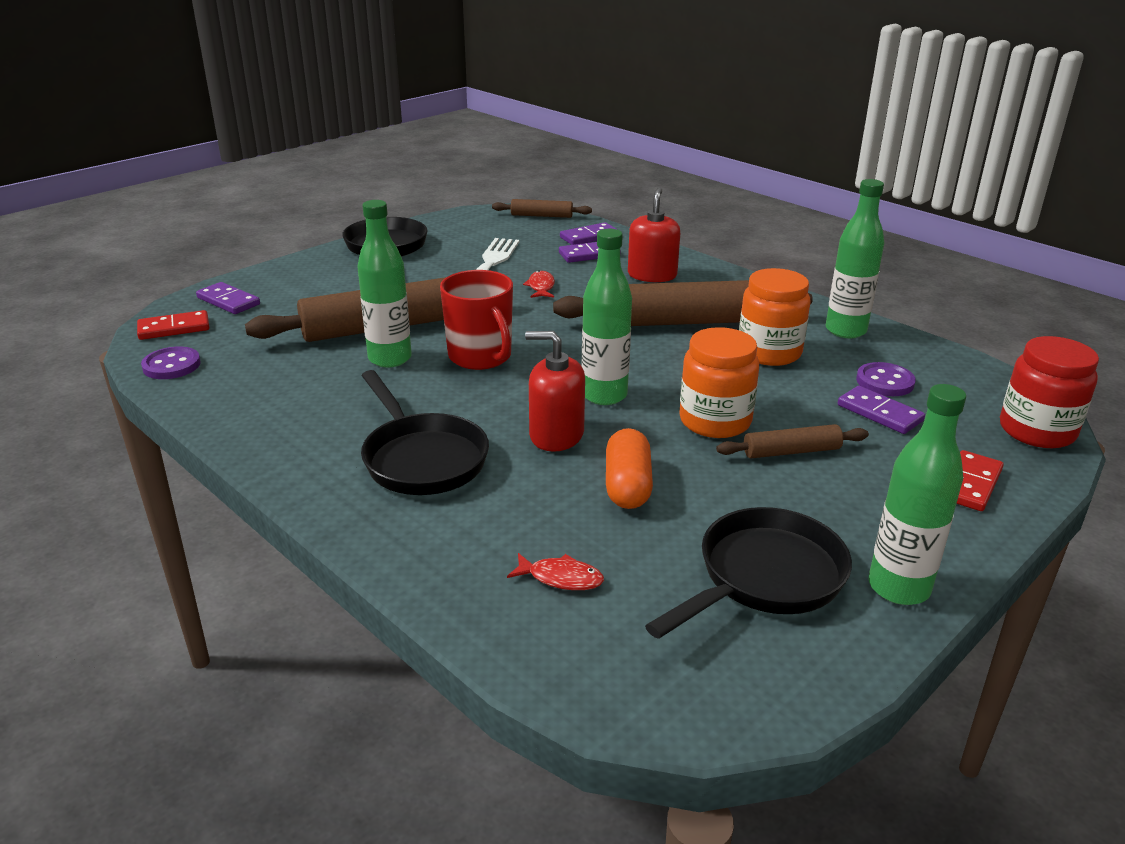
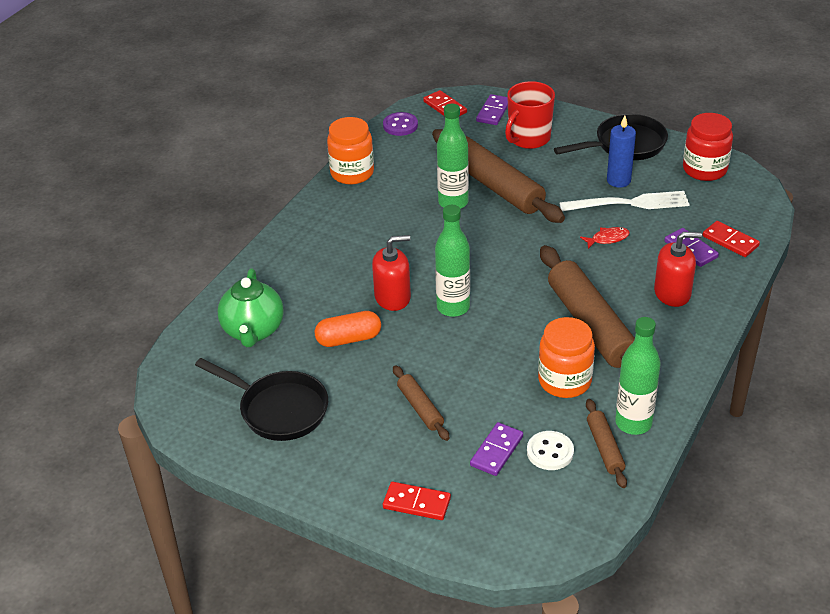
camera: 75 degrees right, 10 degrees up
(422, 458) = (343, 251): black pan -> none
(445, 263) = (618, 180): none -> blue candle
(480, 357) = (477, 239): red mug -> red mug (528, 138)
(541, 216) = (758, 203): brown rolling pin -> brown rolling pin (604, 448)
(556, 435) = (392, 297): red soap dispenser -> red soap dispenser turned 75 degrees clockwise
(561, 578) = (253, 331): red fish -> green teapot
(589, 237) = (730, 241): purple domino -> red domino
(715, 421) = (443, 365): orange jar -> orange jar (352, 173)
(885, 382) = (550, 452): purple button -> white button
(898, 587) = (287, 468): green bottle -> none
(1036, 431) = (513, 545): red jar -> red jar (704, 169)

